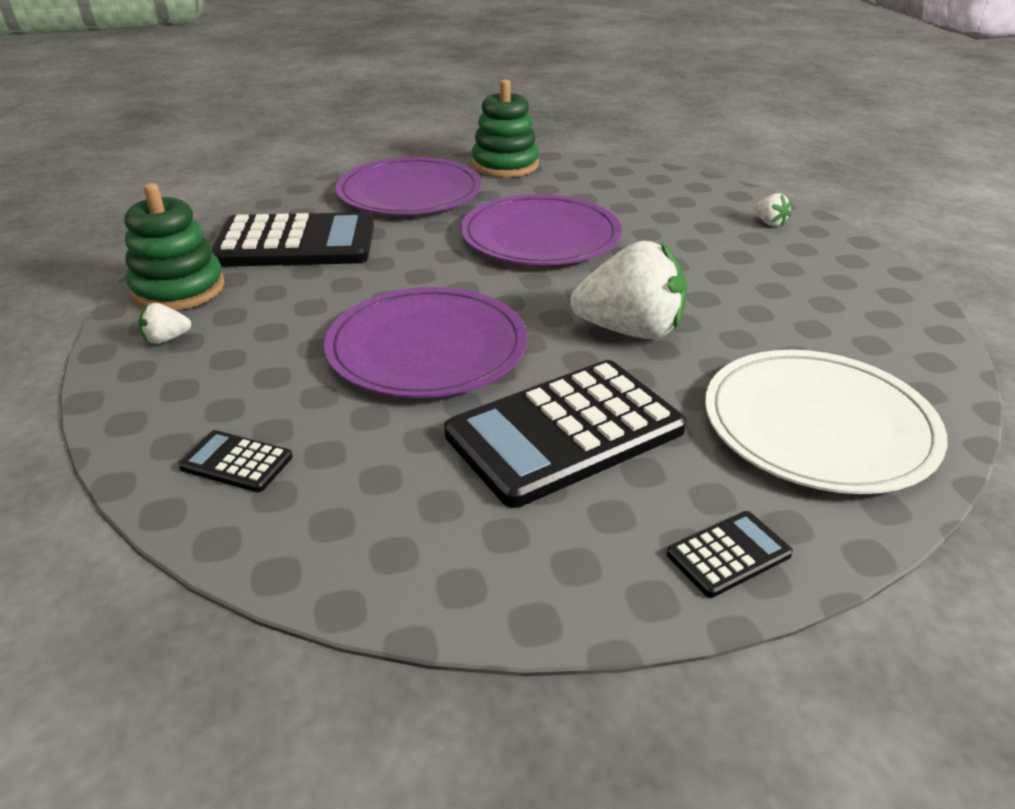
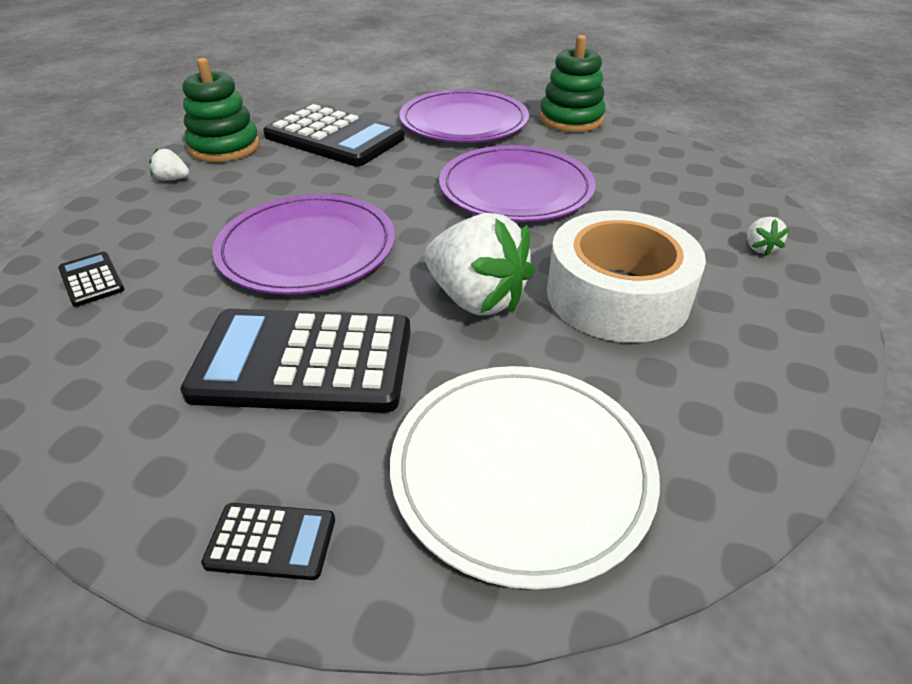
camera: 35 degrees right, 5 degrees up
(724, 289) = (617, 295): none -> white tape

